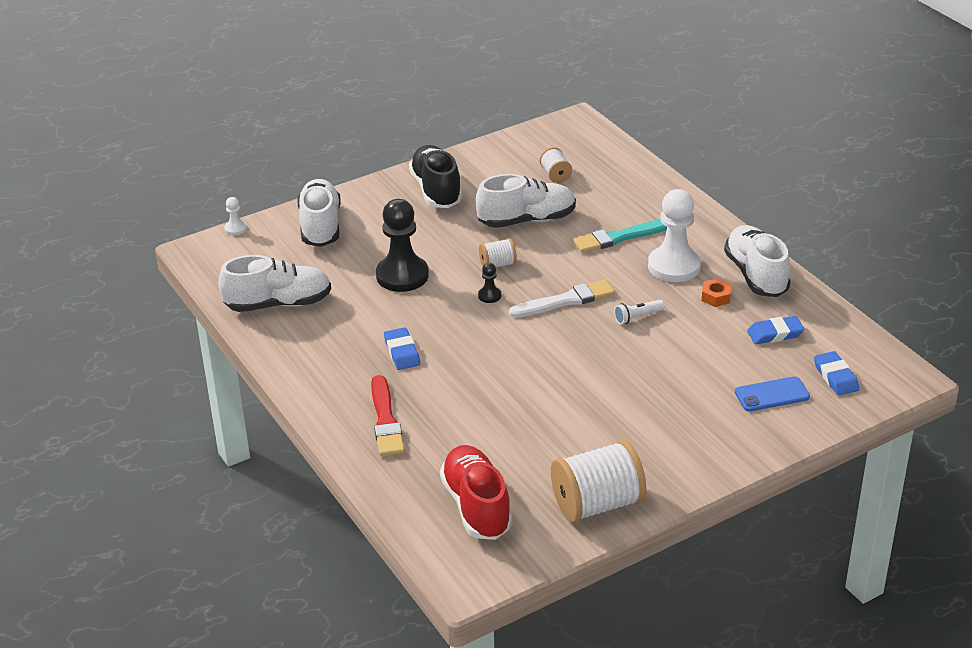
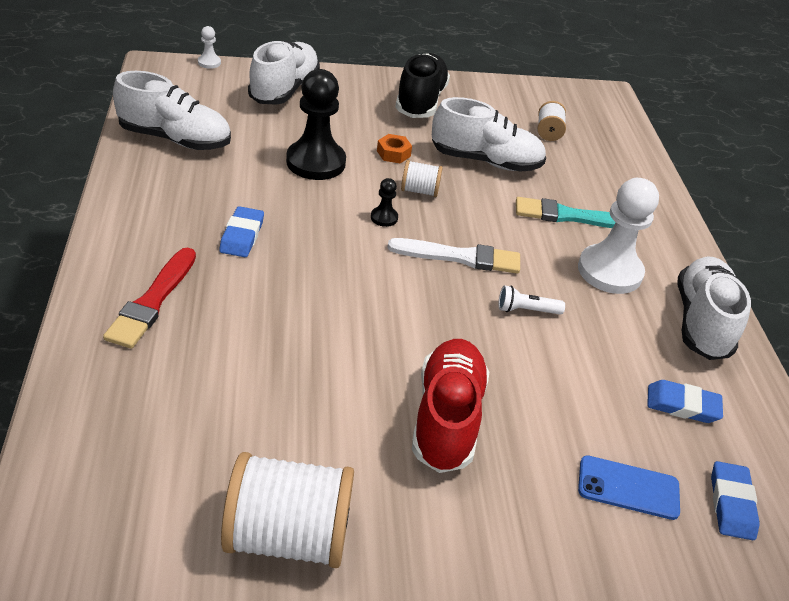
camera: 20 degrees right, 5 degrees up
(476, 506) = (144, 459): red shoe -> red shoe (446, 418)
(716, 297) = (636, 327): orange nut -> orange nut (393, 153)

